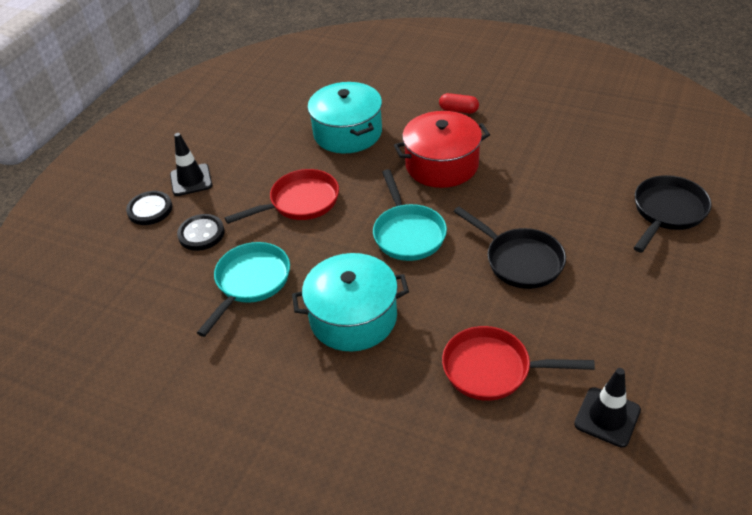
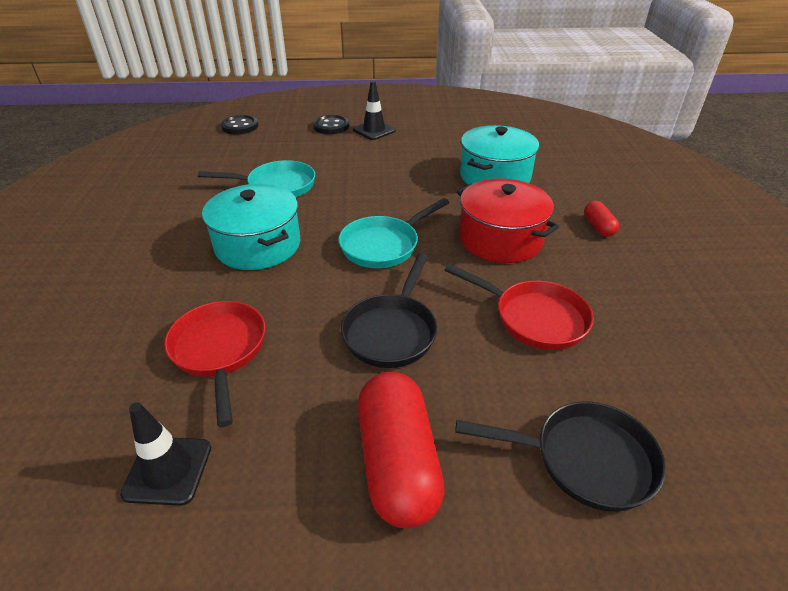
camera: 60 degrees right, 5 degrees down
(201, 234) = (318, 151): black button -> black button (240, 126)
(300, 202) = (384, 180): red pan -> red pan (534, 318)
(642, 293) = (397, 462): none -> red capsule

